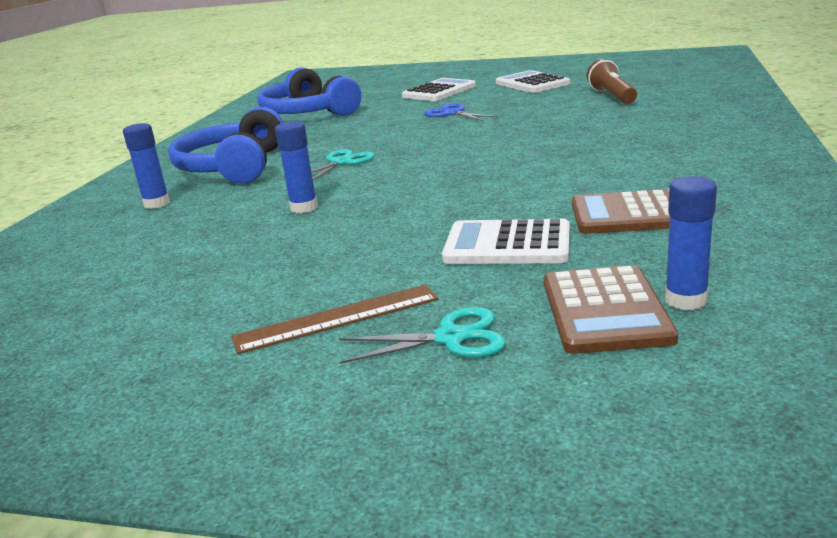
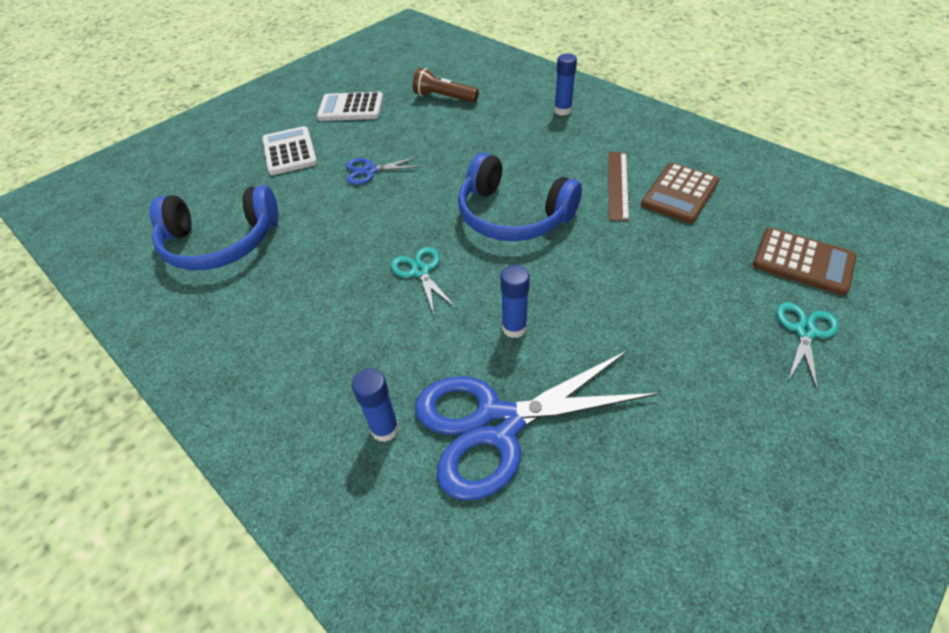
camera: 60 degrees left, 25 degrees up
(182, 233) = (497, 424): none -> blue scissors
(234, 167) = (336, 343): blue headphones -> blue headphones (512, 215)
(337, 318) = (747, 373): brown ruler -> brown ruler (617, 185)
(507, 244) = (685, 257): white calculator -> none
(685, 300) = (807, 232): blue glue stick -> blue glue stick (562, 110)

